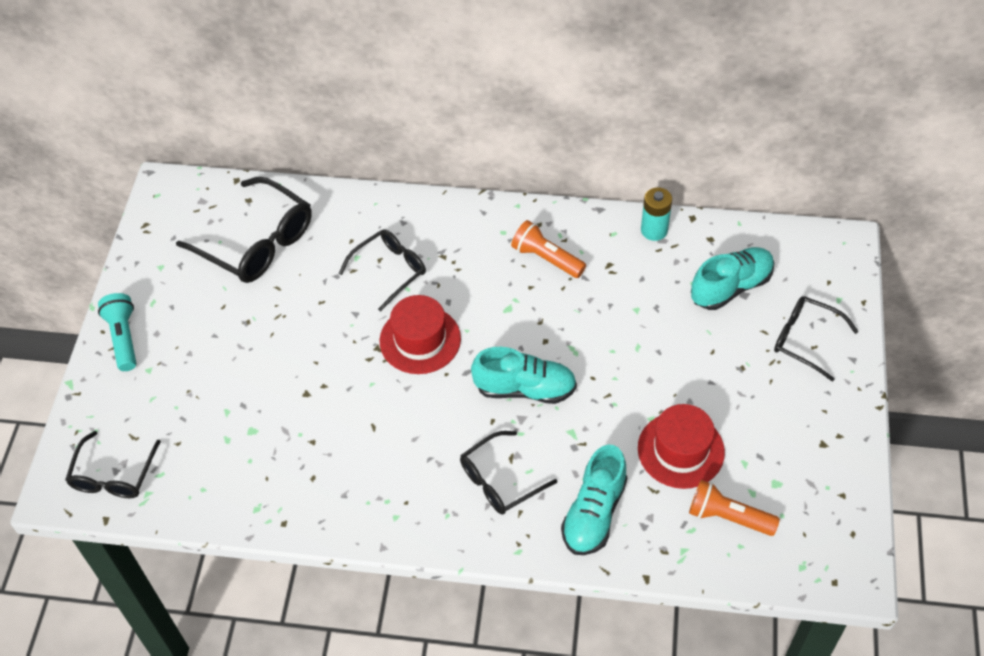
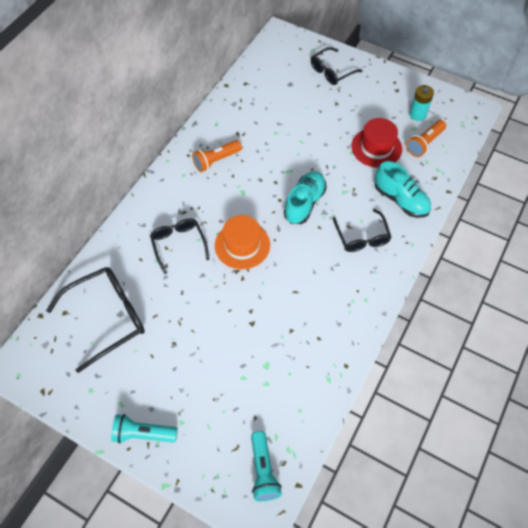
camera: 70 degrees left, 5 degrees up
(113, 476) = (263, 470): black glasses -> turquoise flashlight
(420, 340) = (242, 245): red hat -> orange hat
(654, 230) = (225, 104): turquoise battery -> turquoise battery (417, 114)
(731, 287) = (282, 87): turquoise shoe -> none

